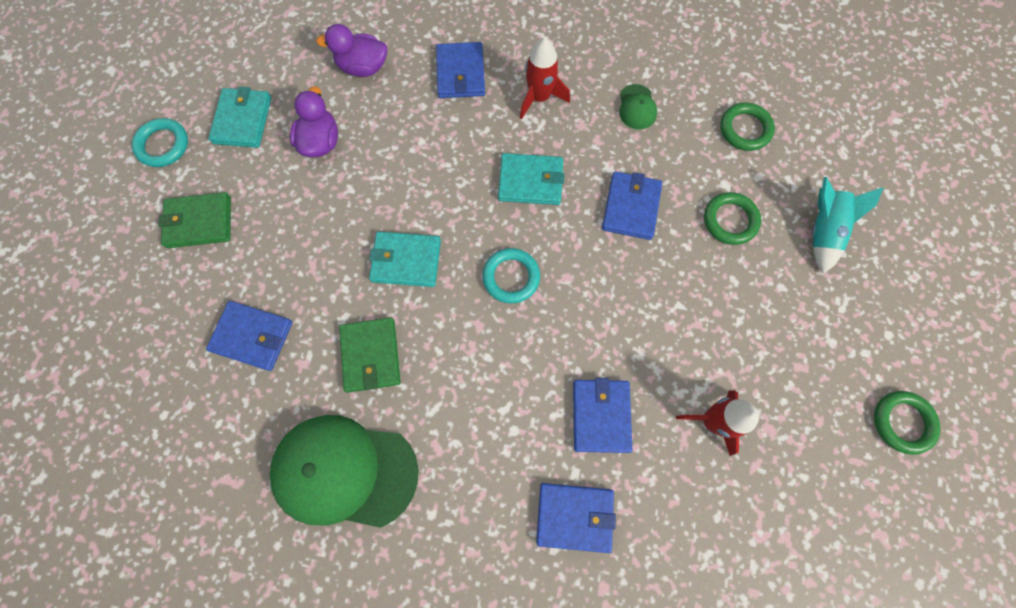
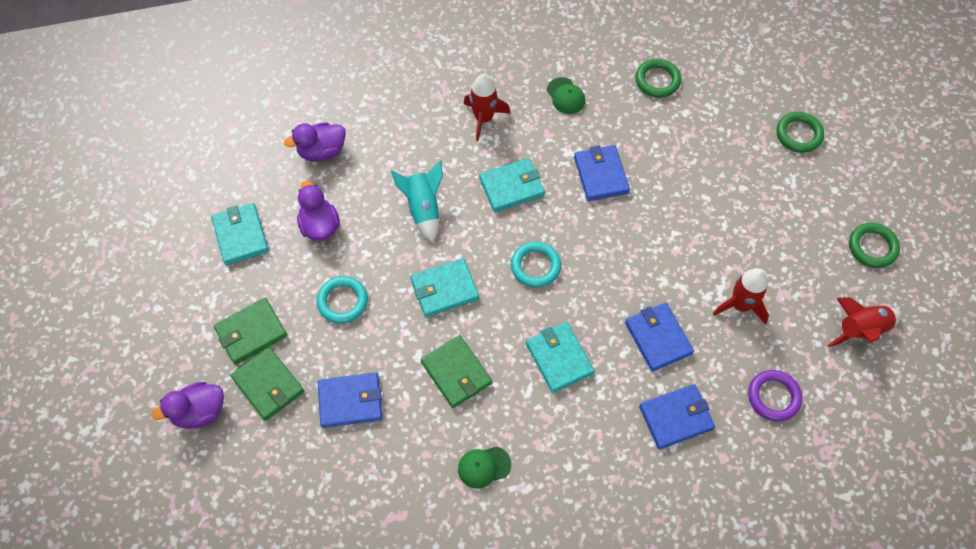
camera: 25 degrees left, 10 degrees down
(109, 281) = (199, 412): none -> purple duck
(163, 145) = (181, 284): turquoise ring -> turquoise ring (342, 301)
(186, 283) = (268, 385): none -> green wallet
(344, 471) = (484, 467): green cap -> green cap, size x0.42
(460, 73) = (408, 124): blue wallet -> none
(483, 389) = (559, 358): none -> turquoise wallet
(697, 546) = (773, 397): none -> purple ring
(730, 220) = (680, 154): green ring -> green ring (799, 134)
(822, 231) = (751, 134): turquoise rocket -> turquoise rocket (423, 209)
(840, 514) = (860, 330): none -> red rocket

